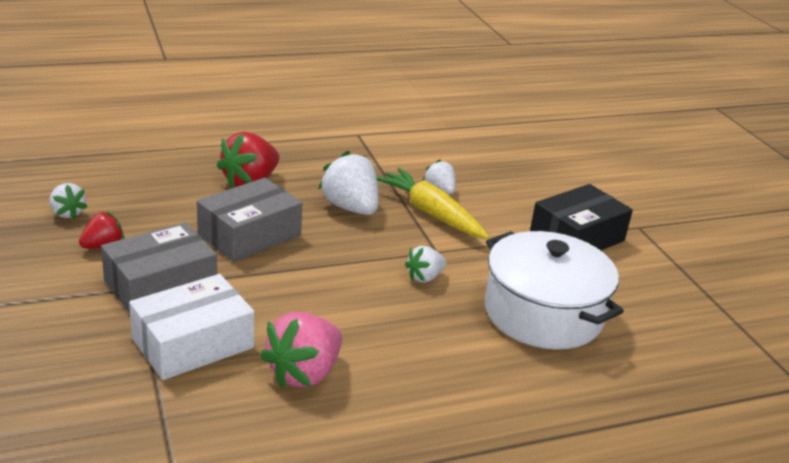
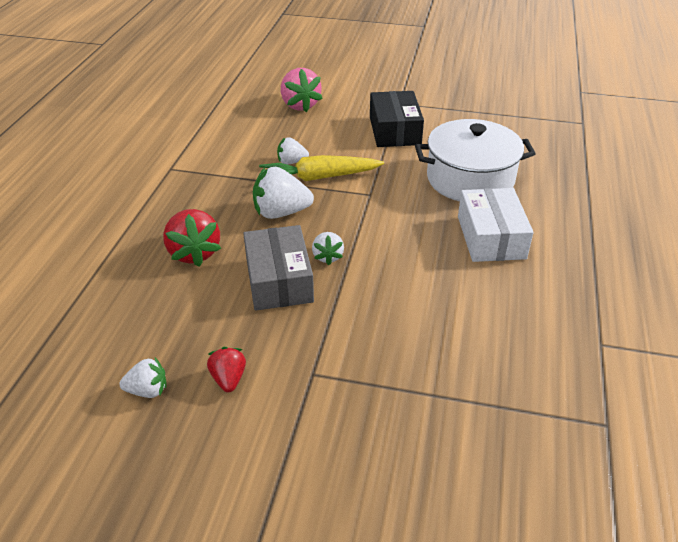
camera: 55 degrees left, 10 degrees up
(160, 285) = (318, 357): grey box -> none
(193, 343) = (412, 360): white box -> white box (490, 237)
(304, 373) = (481, 311): pink strawberry -> pink strawberry (300, 105)
(424, 277) = (399, 212): white strawberry -> white strawberry (327, 256)

